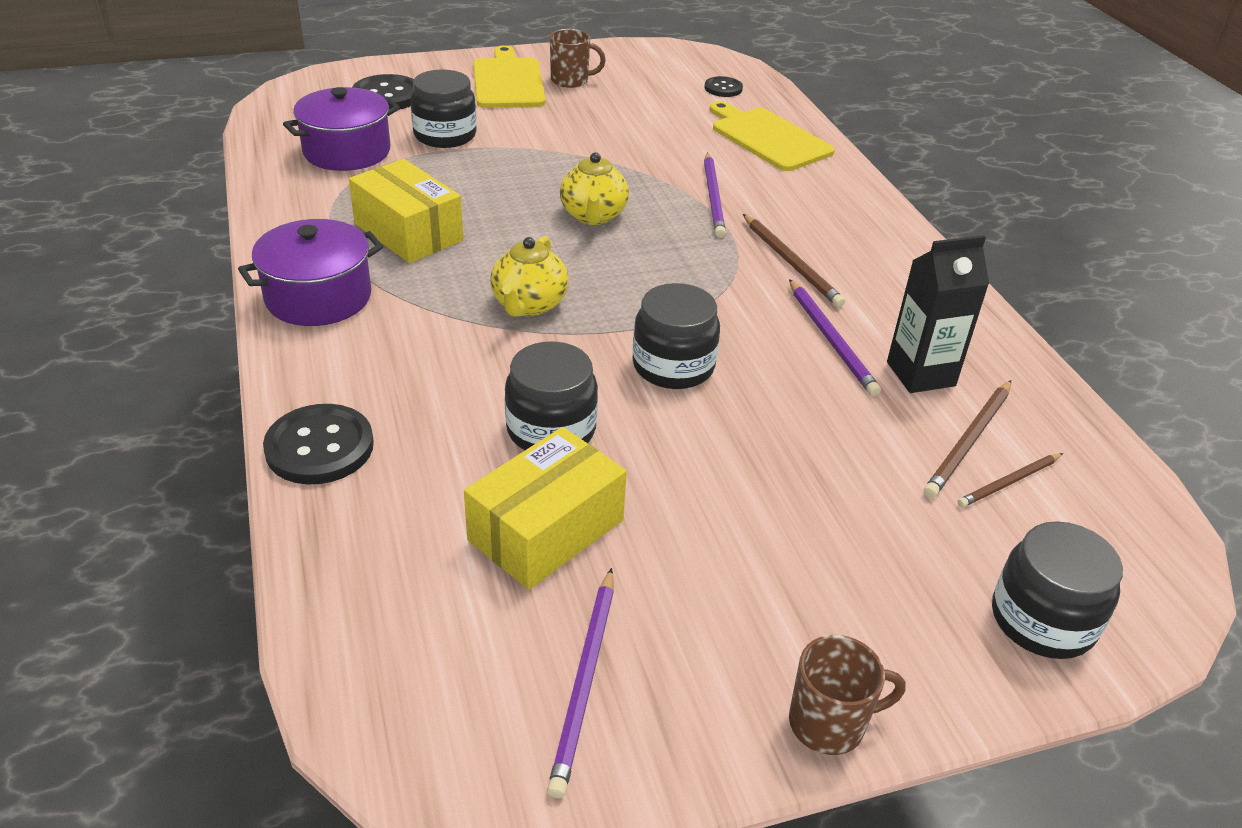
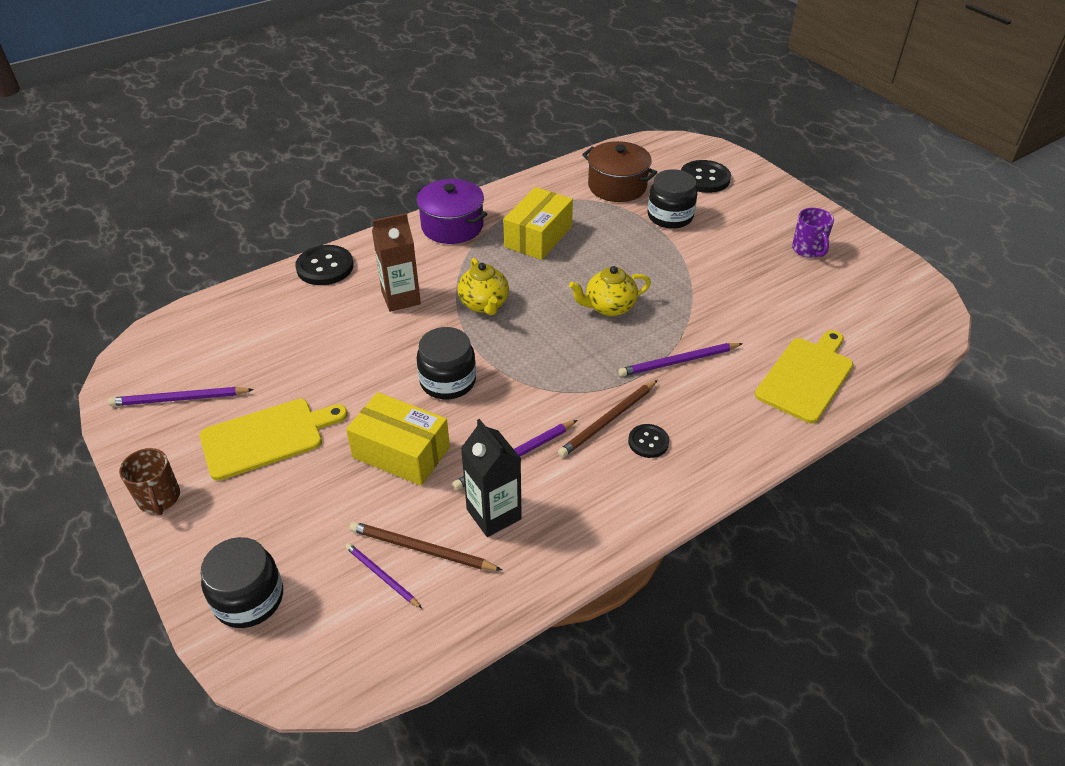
camera: 75 degrees right, 5 degrees up
(347, 151) = (617, 186): purple pot -> brown pot
(464, 377) = (401, 298): none -> brown carton
(508, 81) = (776, 221): yellow cutting board -> yellow cutting board (267, 437)
(529, 305) = (484, 304): yellow teapot -> yellow teapot turned 105 degrees counterclockwise
(546, 530) = (282, 361): yellow box -> yellow box (401, 452)
(551, 429) = (365, 343): black jar -> none
(570, 80) = (808, 249): brown mug -> purple mug
(723, 88) = (878, 334): black button -> black button (648, 442)
(1009, 482) = (382, 576): brown pencil -> purple pencil

